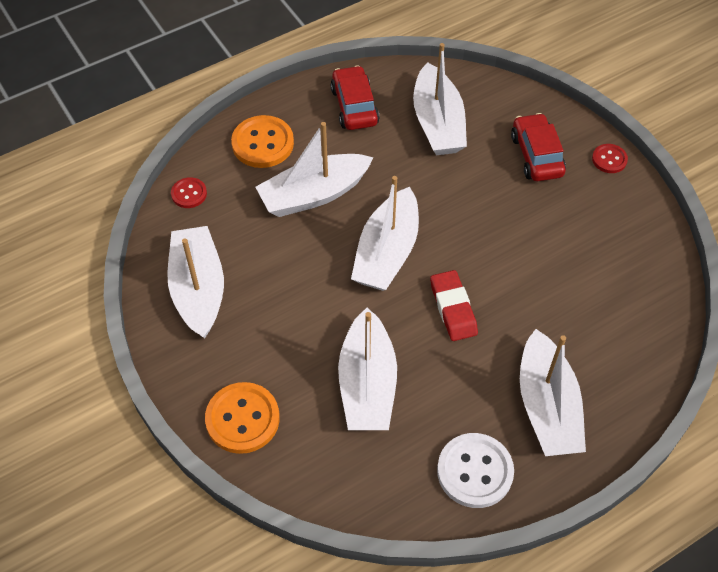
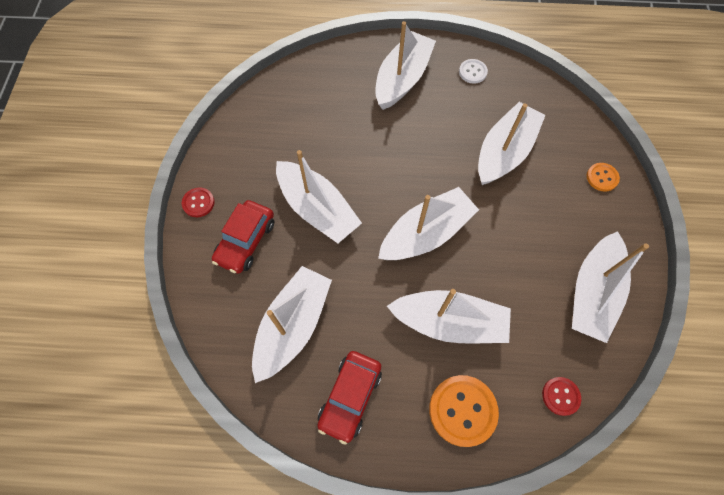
camera: 145 degrees left, 10 degrees up
(242, 419) = (602, 177): orange button -> orange button, size x0.55
(453, 308) = (410, 165): red eraser -> none
(475, 471) = (472, 72): white button -> white button, size x0.55
(503, 215) = (317, 209): none -> white boat

